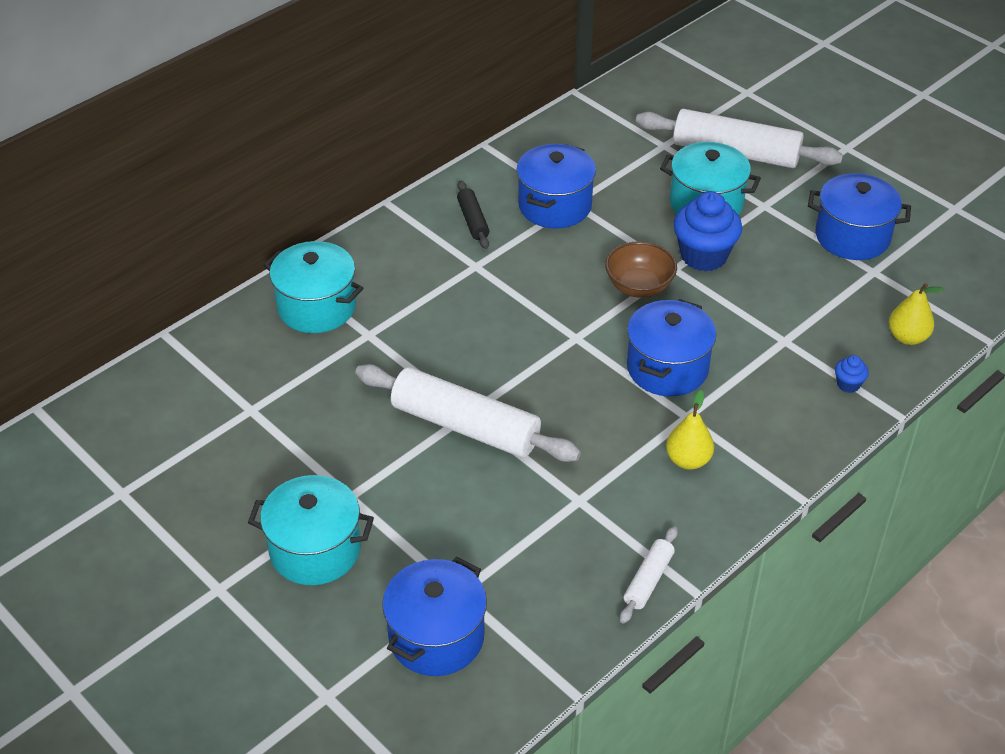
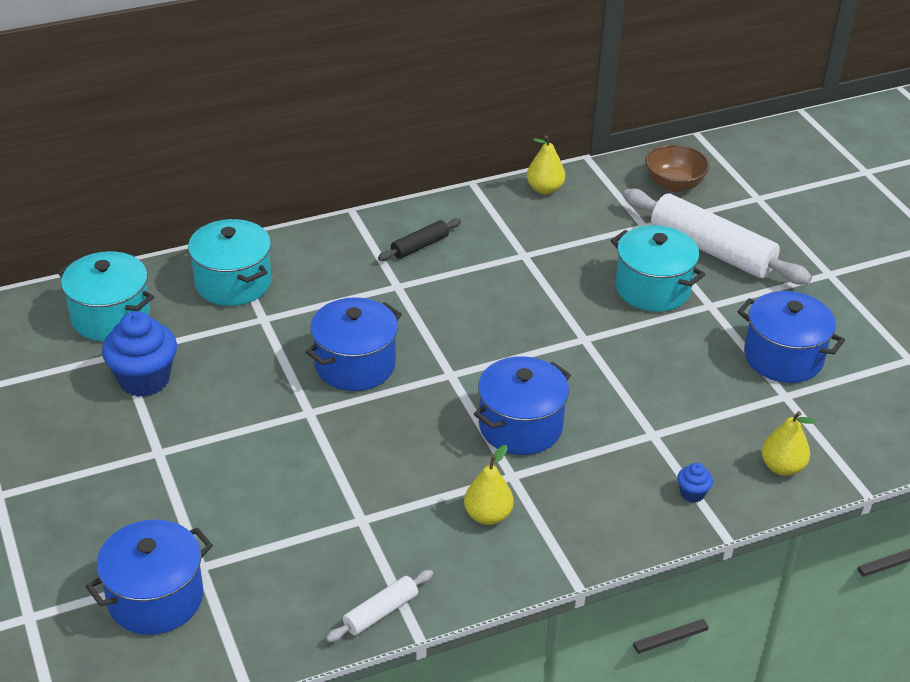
camera: 20 degrees right, 5 degrees down
(315, 550) = (99, 488): turquoise pot -> turquoise pot (110, 317)
(465, 426) = (298, 423): white rolling pin -> none
(473, 221) = (420, 246): black rolling pin -> black rolling pin turned 45 degrees clockwise
(554, 133) = (544, 189): none -> yellow pear
(555, 206) = (504, 253): blue pot -> blue pot (355, 365)
(639, 287) = (539, 346): brown bowl -> brown bowl (674, 184)
(703, 256) = (620, 335): blue cupcake -> blue cupcake (144, 380)

